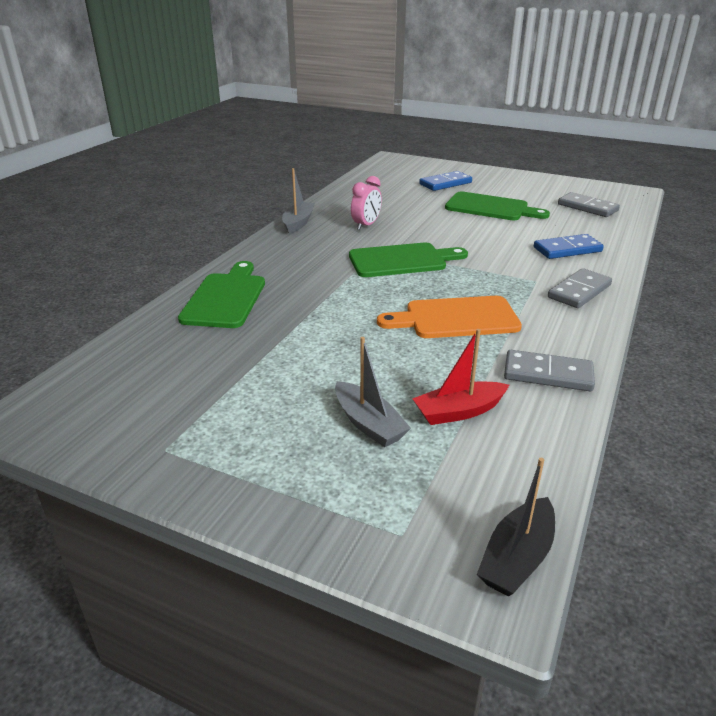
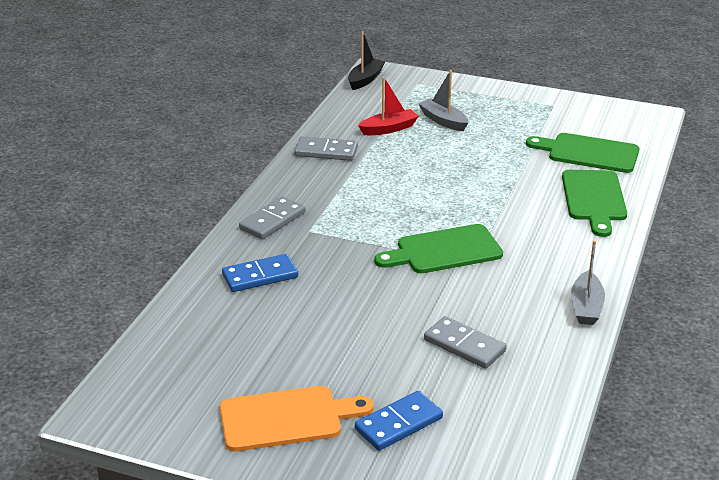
camera: 175 degrees right, 0 degrees up
(366, 225) = (498, 307): pink clock -> none
(456, 318) = (389, 189): orange cutting board -> orange cutting board (287, 418)
(490, 208) = (334, 355): green cutting board -> green cutting board (588, 153)
(587, 207) = (194, 364): grey domino -> grey domino (464, 345)

